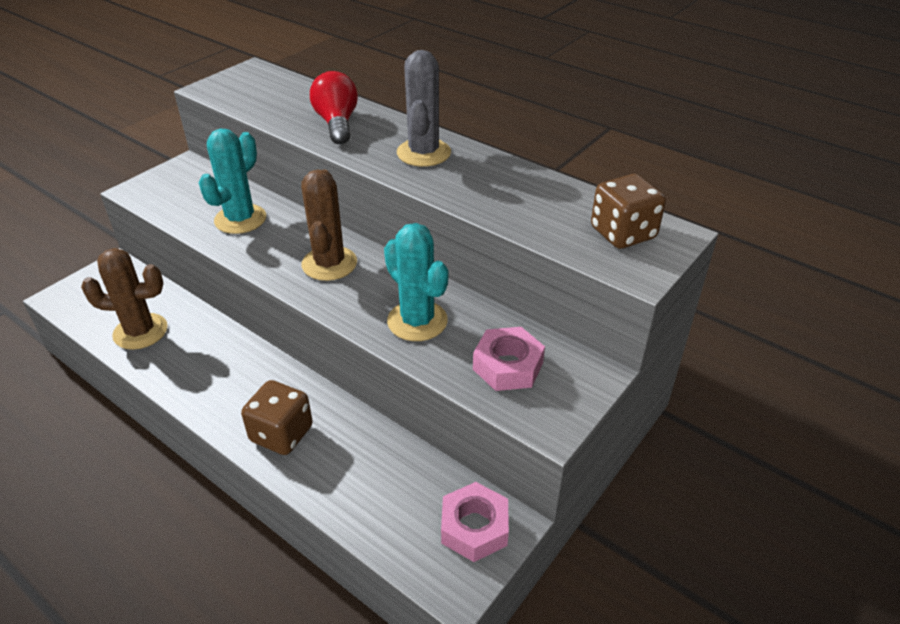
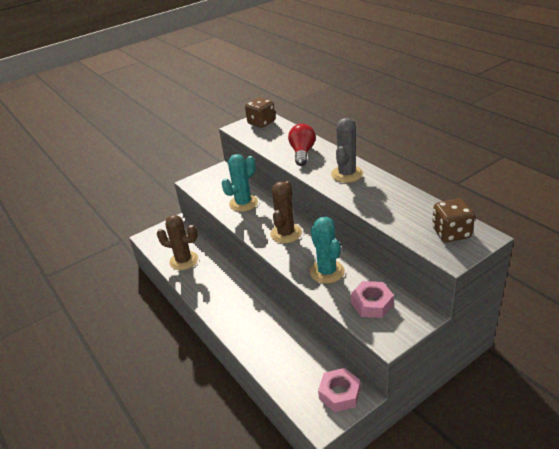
camera: 20 degrees right, 5 degrees down
(281, 434) = (246, 326): brown dice -> brown dice (261, 123)

